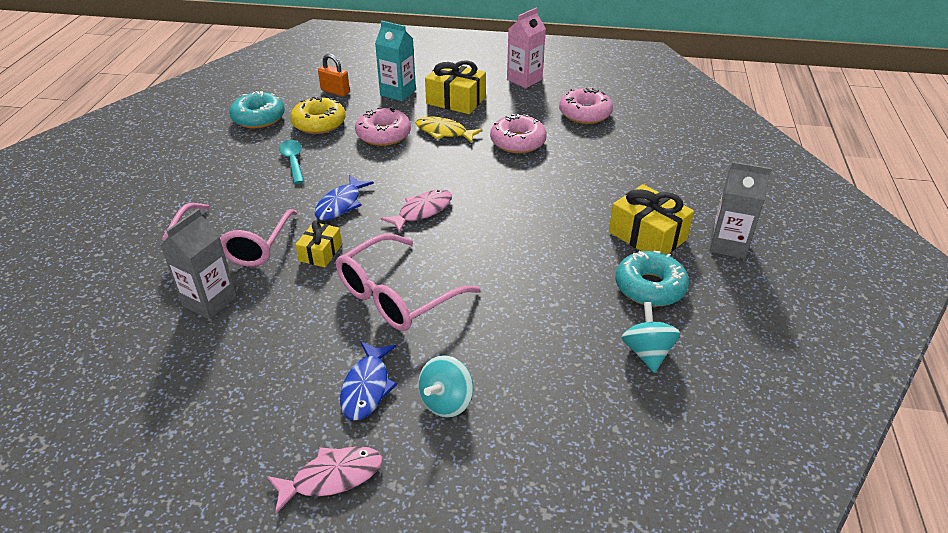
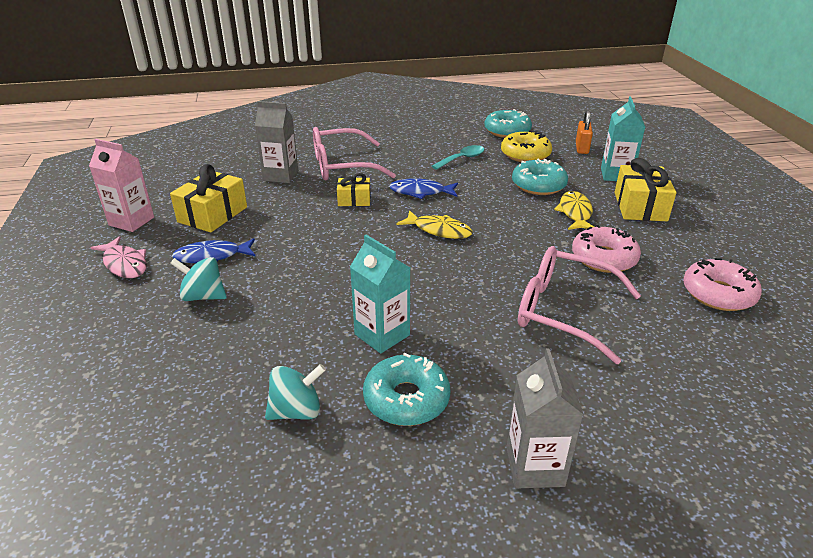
camera: 70 degrees right, 5 degrees down
(383, 134) = (538, 185): pink donut -> turquoise donut
(396, 296) = (319, 244): pink glasses -> pink glasses (562, 311)
(422, 211) = (439, 230): pink fish -> yellow fish
(524, 80) = (738, 237): pink carton -> pink carton (131, 221)
(566, 283) = (382, 335): none -> turquoise carton
(647, 236) = (502, 384): yellow gift -> yellow gift (212, 214)

